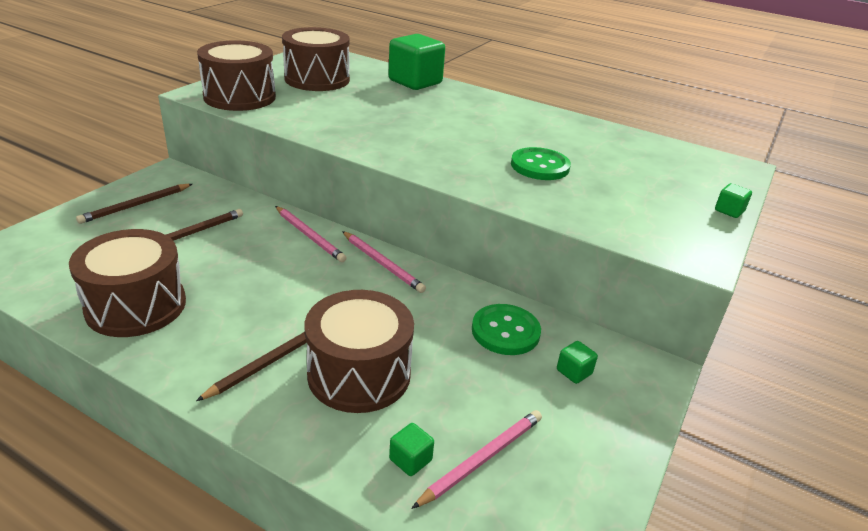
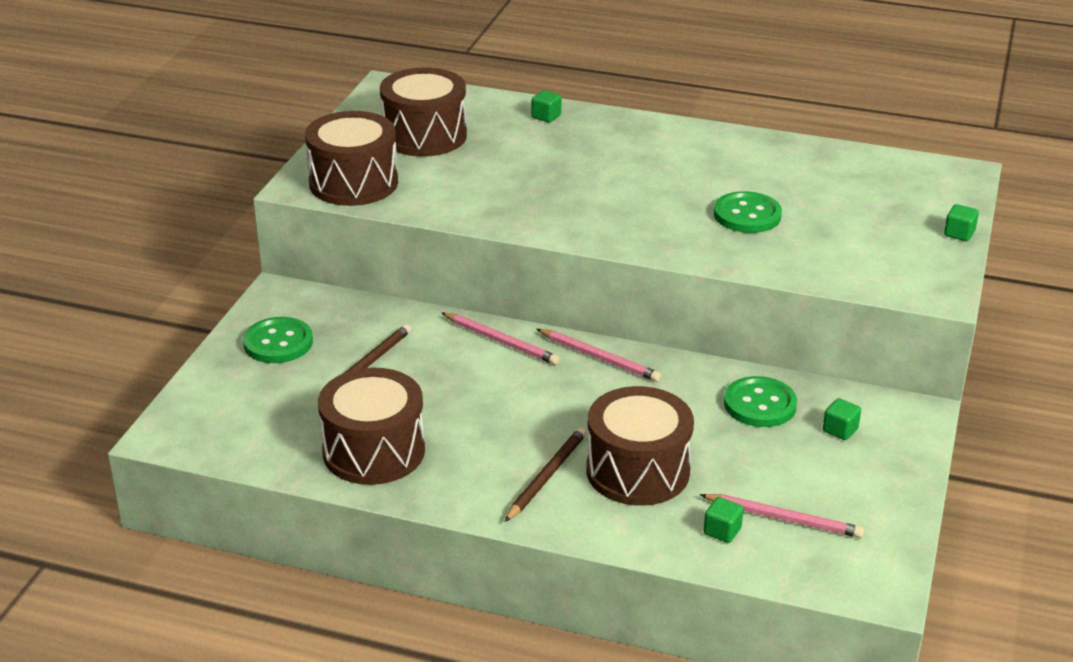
camera: 10 degrees left, 0 degrees up
(136, 205) = (278, 343): brown pencil -> green button
(415, 82) = (546, 116): green cube -> green cube, size x0.43
(482, 459) = (784, 518): pink pencil -> pink pencil turned 75 degrees clockwise

